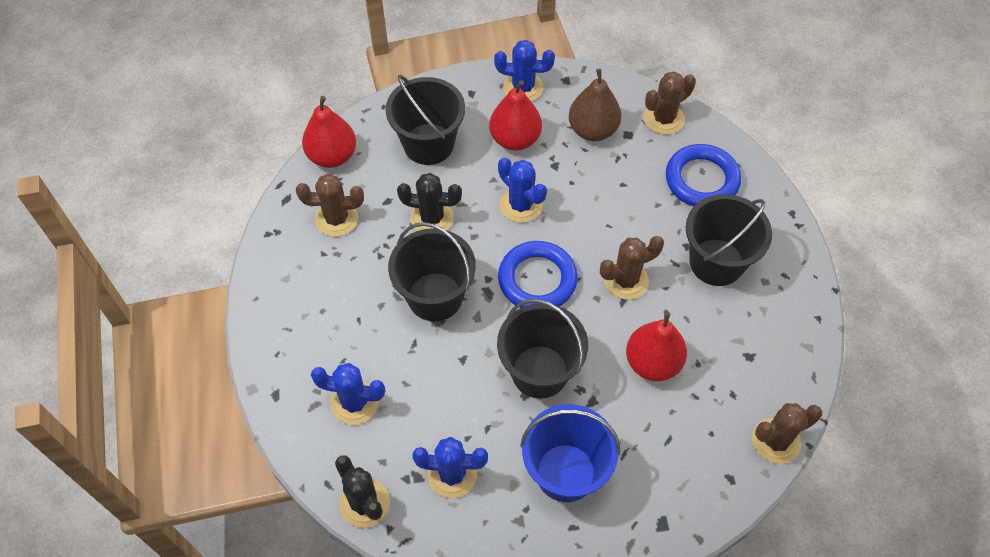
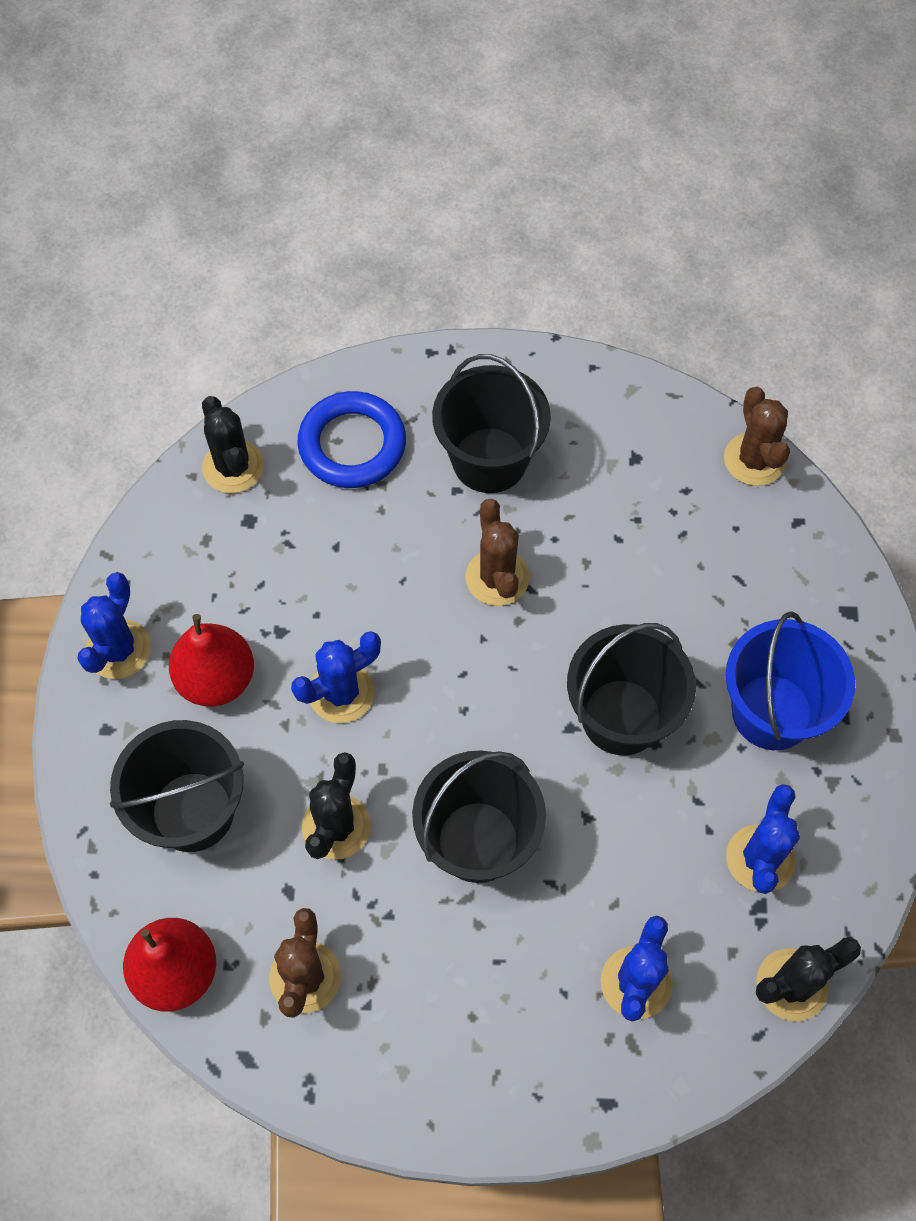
camera: 80 degrees left, 5 degrees up
(537, 279) = (475, 693): blue ring -> none
(593, 130) = (228, 566): brown pear -> none
(652, 363) = (628, 572): red pear -> none
(664, 119) = (233, 467): brown cactus -> black cactus

